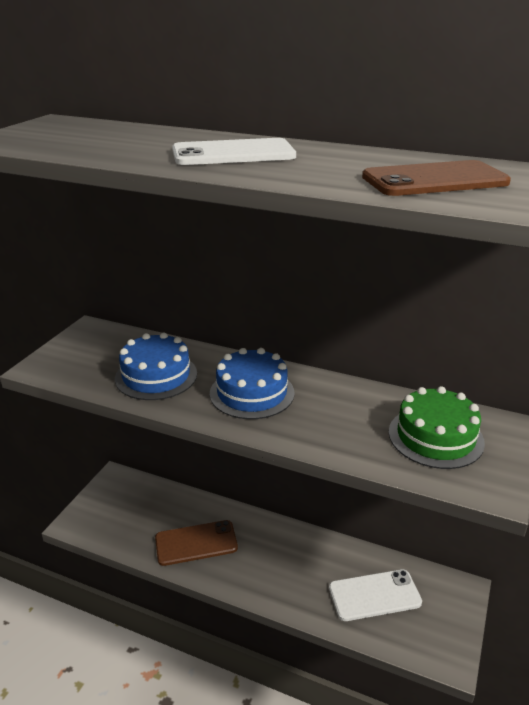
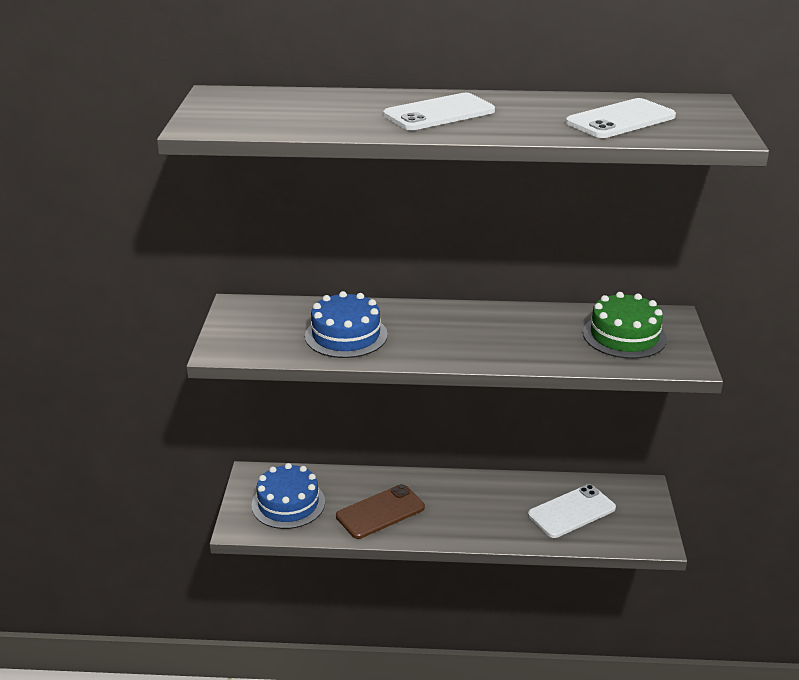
camera: 20 degrees left, 0 degrees up
(252, 393) = (447, 332): blue cake -> blue cake (288, 503)
(434, 180) = (620, 120): brown phone -> white phone

